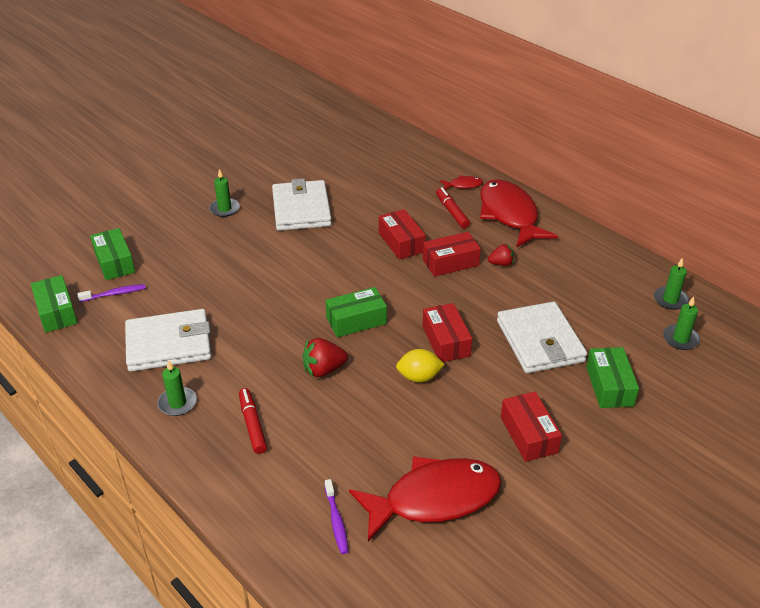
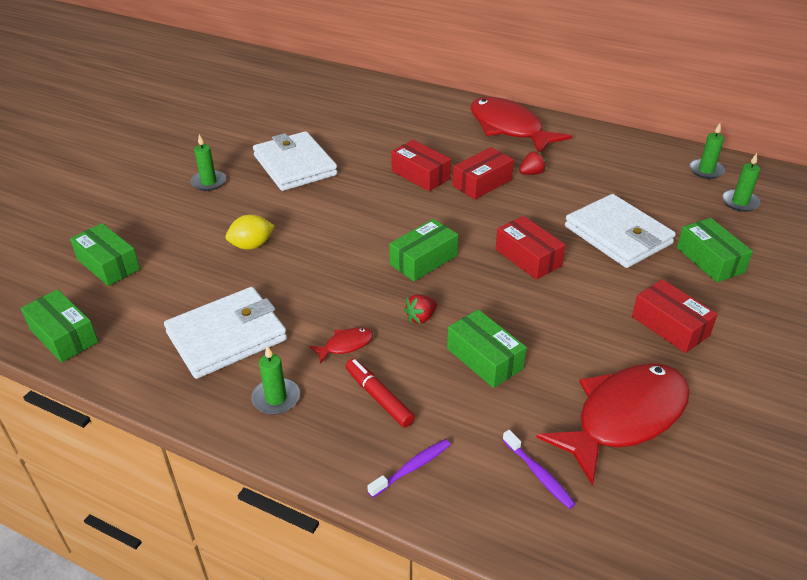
camera: 20 degrees left, 0 degrees up
(114, 294) = (128, 298): purple toothbrush -> purple toothbrush (412, 467)
(323, 370) = (421, 318): red strawberry -> red strawberry, size x0.66
(353, 418) = (484, 358): none -> green box
(419, 377) = (525, 299): yellow lemon -> yellow lemon (252, 245)
(452, 212) = (452, 137): red marker -> none
(463, 185) = (447, 111): red fish -> red fish (345, 345)

